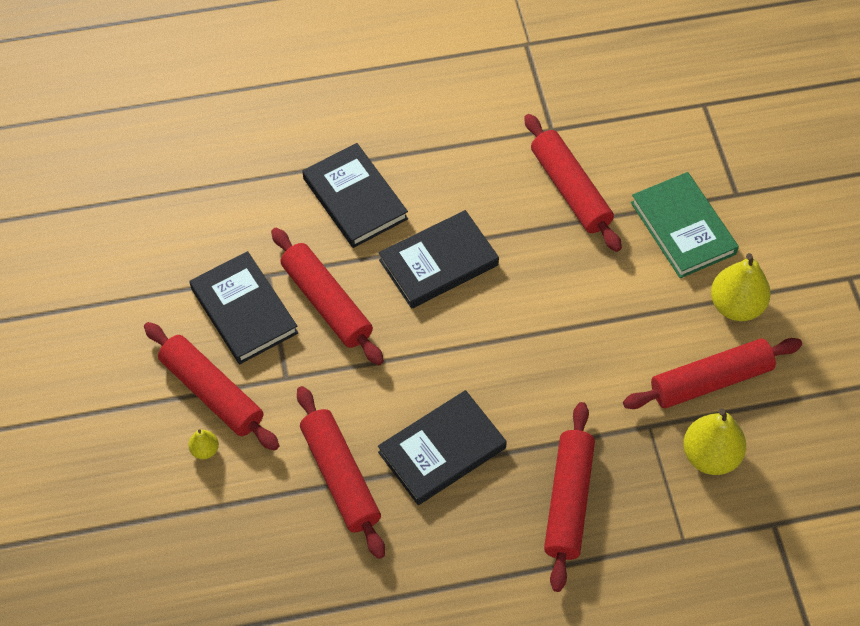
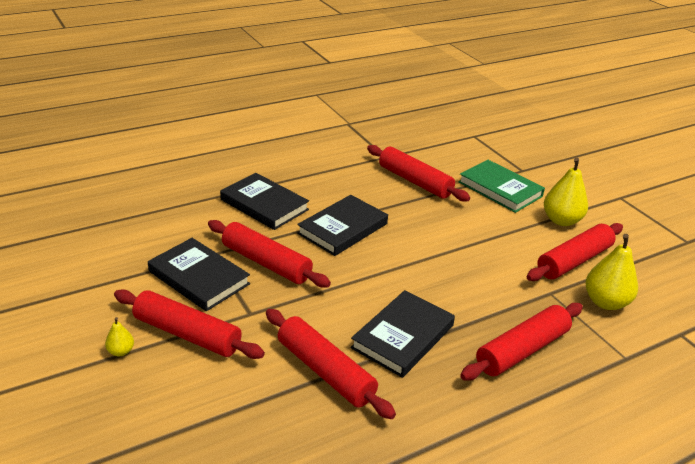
camera: 20 degrees left, 25 degrees down
(205, 450) = (193, 376): yellow pear -> yellow pear (121, 351)
(568, 501) = (522, 350): red rolling pin -> red rolling pin turned 60 degrees clockwise

